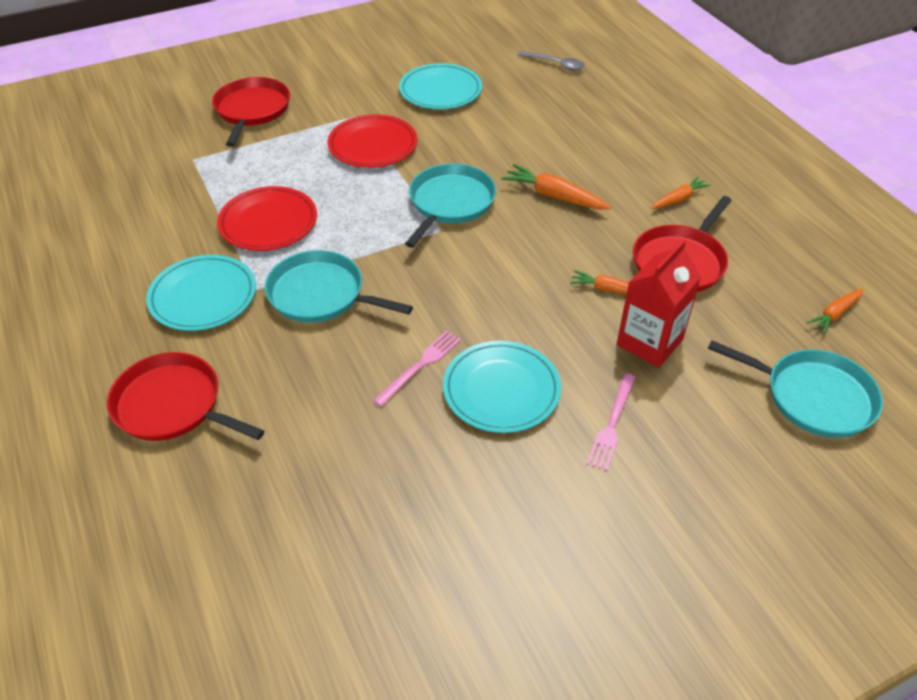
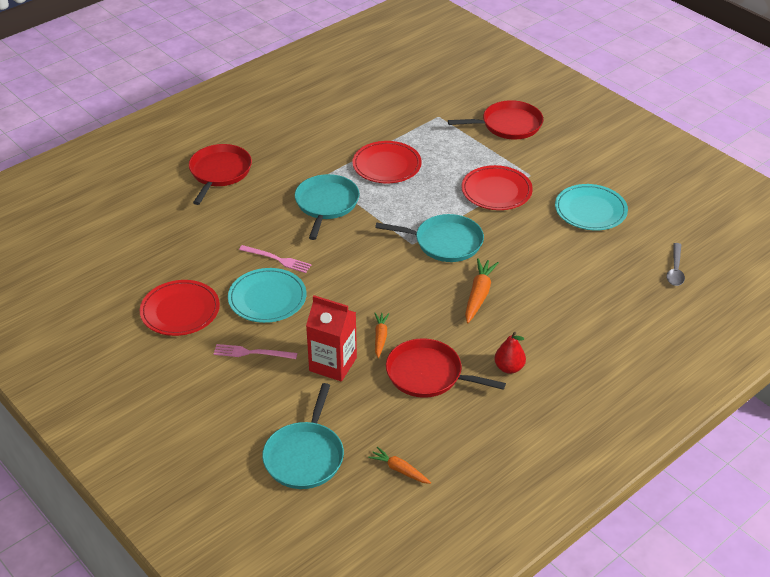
camera: 75 degrees right, 5 degrees down
(203, 296) = (308, 158): turquoise plate -> none
(498, 501) = (180, 311): none -> red plate
(679, 199) = (509, 368): orange carrot -> red pear

